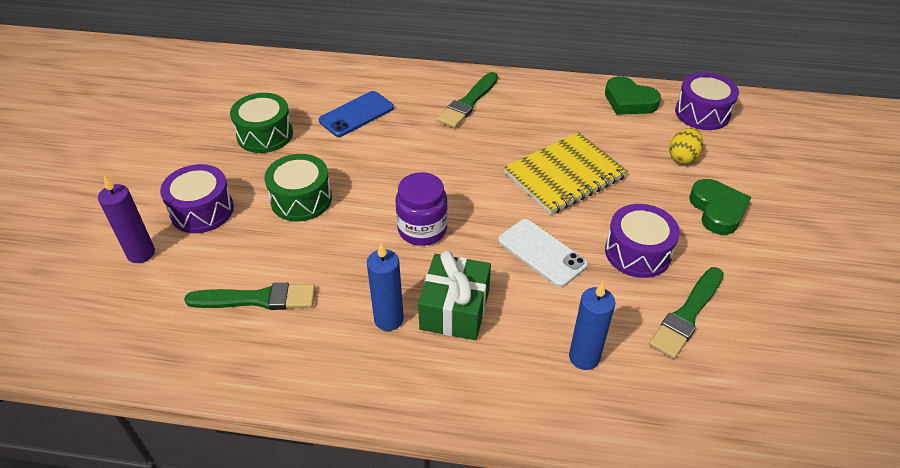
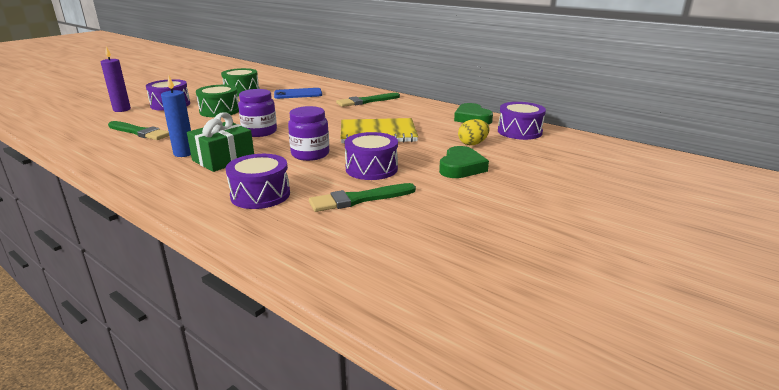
camera: 30 degrees right, 20 degrees down
(541, 253) = (310, 154): white phone -> purple jar
(584, 357) = (260, 195): blue candle -> purple drum

